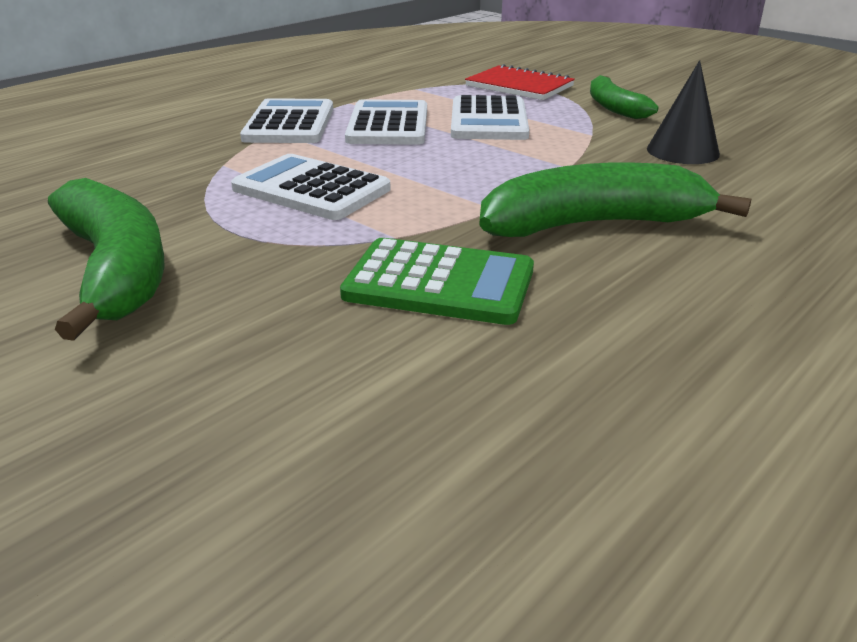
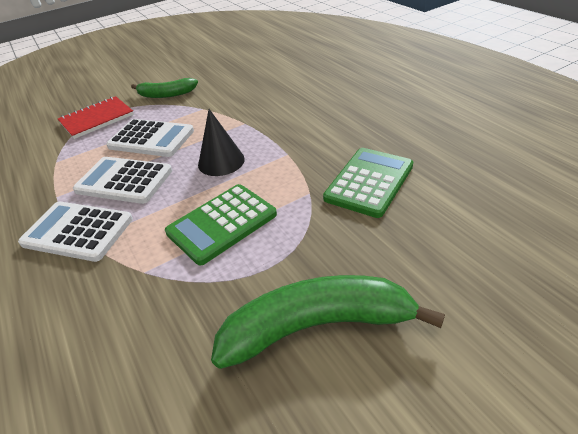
camera: 70 degrees left, 10 degrees up
(311, 189) = (222, 223): white calculator -> green calculator
(593, 224) = (319, 128): green banana -> none
(682, 151) = (244, 88): black cone -> black cone (221, 161)

